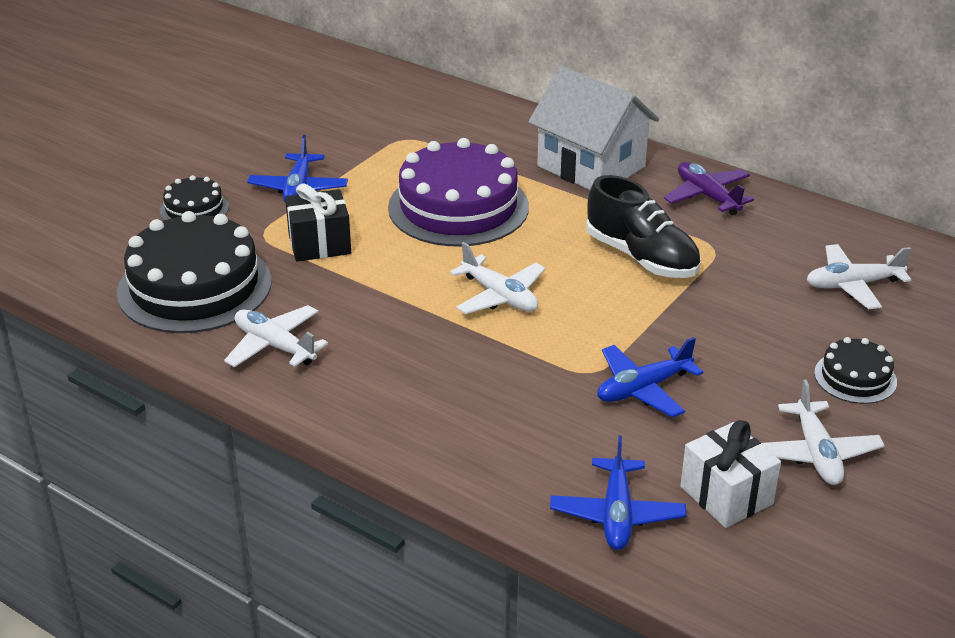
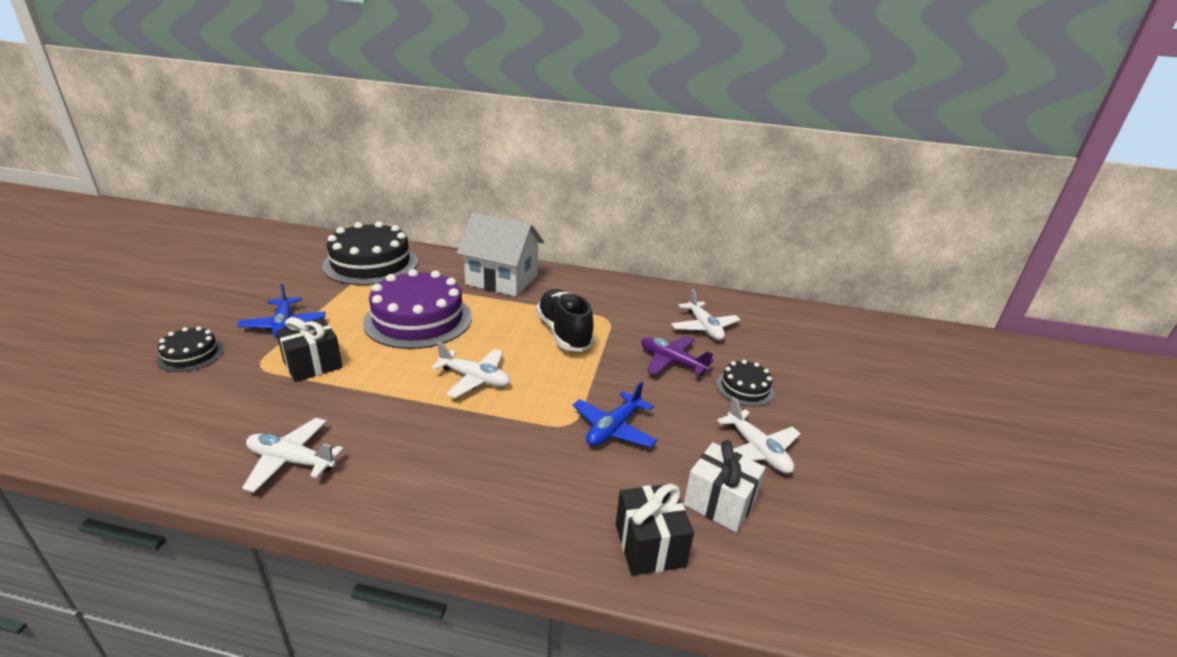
camera: 25 degrees left, 5 degrees down
(194, 286) = (200, 421): black cake -> black cake (371, 263)
(617, 514) = (649, 545): blue plane -> black gift
(641, 257) = (564, 333): black shoe -> black shoe turned 135 degrees counterclockwise
(707, 196) = (585, 287): purple plane -> purple plane (672, 362)
(853, 285) = (704, 327): white plane -> white plane turned 75 degrees counterclockwise

